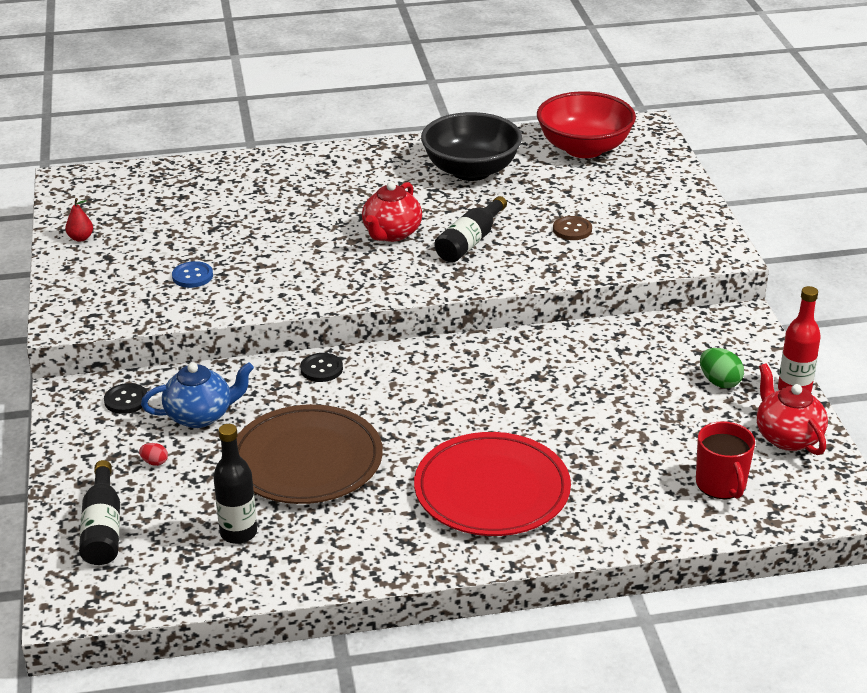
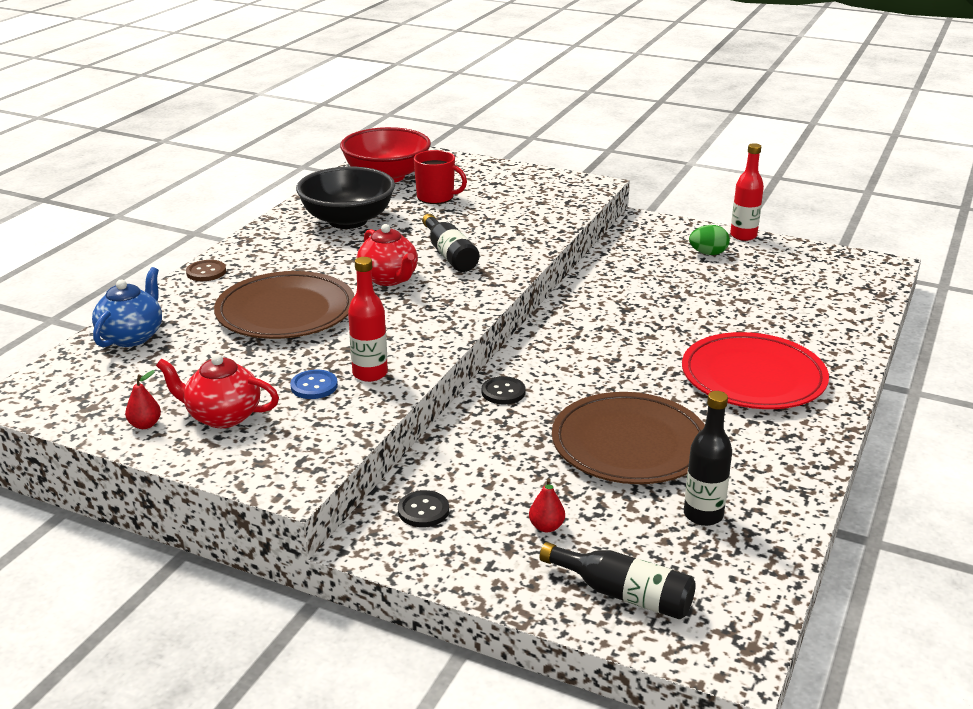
camera: 55 degrees left, 5 degrees down
(154, 462) = (546, 527): red egg -> red pear
(200, 416) = (500, 476): blue teapot -> blue teapot (132, 336)
(234, 290) = (370, 374): none -> red bottle
(286, 216) = (286, 311): none -> brown plate
(572, 230) = (490, 216): brown button -> brown button (206, 272)
(721, 484) = (825, 295): red mug -> red mug (436, 197)
(787, 437) = (793, 256): red teapot -> red teapot (222, 416)

